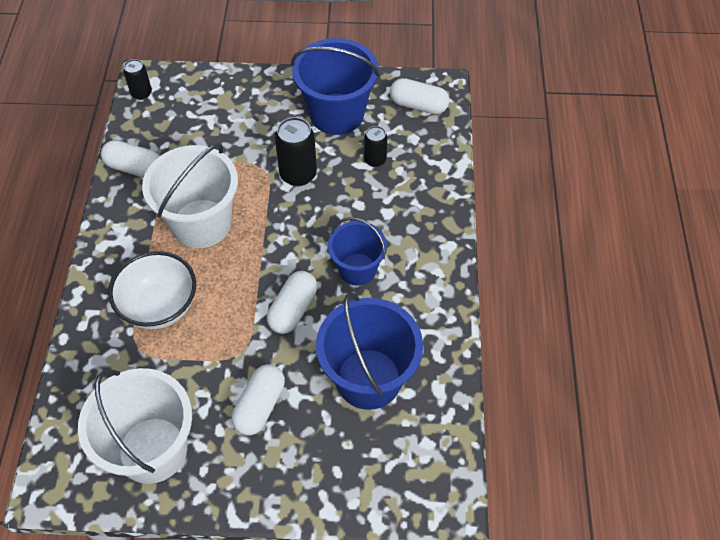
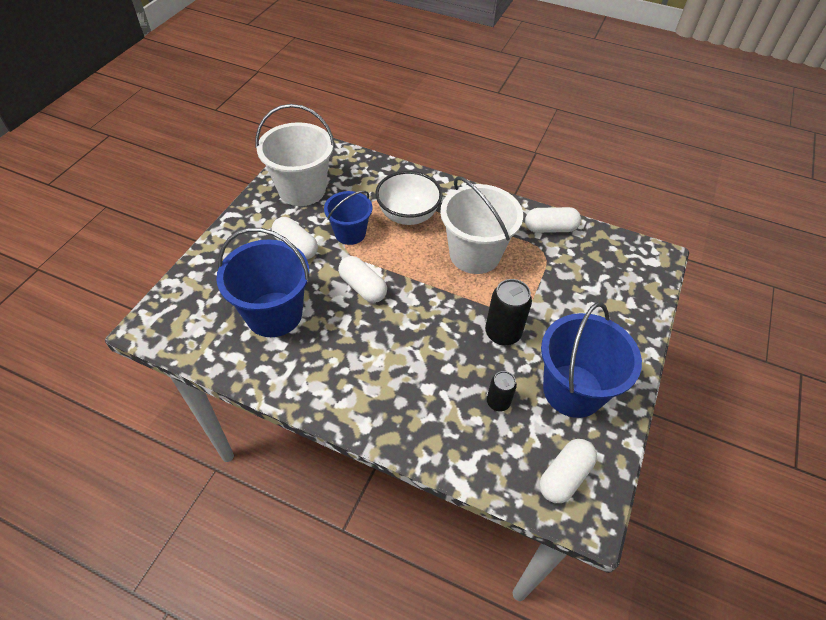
camera: 110 degrees right, 5 degrees down
(134, 168) = (550, 228): white capsule -> white capsule turned 45 degrees clockwise
(141, 93) = (639, 250): black can -> none
(357, 269) = (377, 342): blue bucket -> blue bucket (350, 233)

